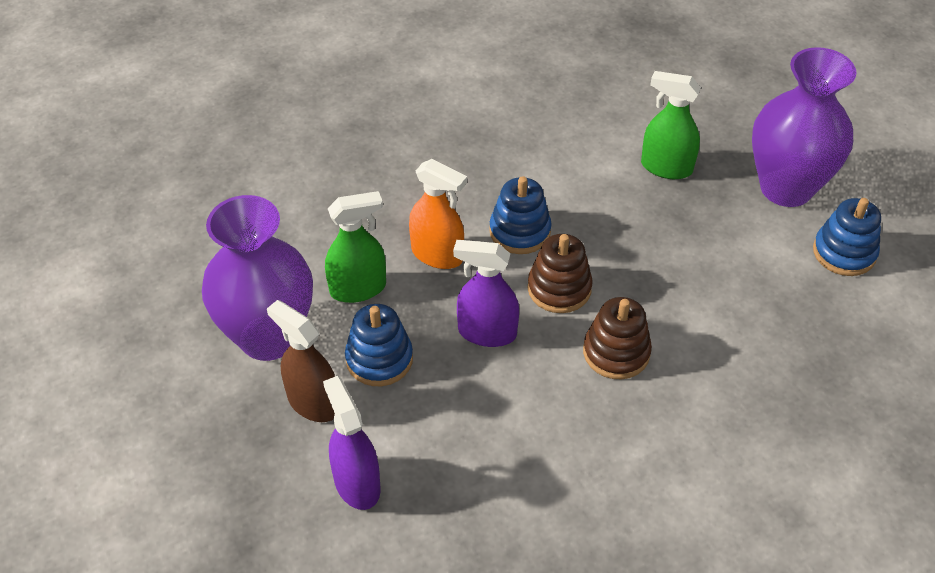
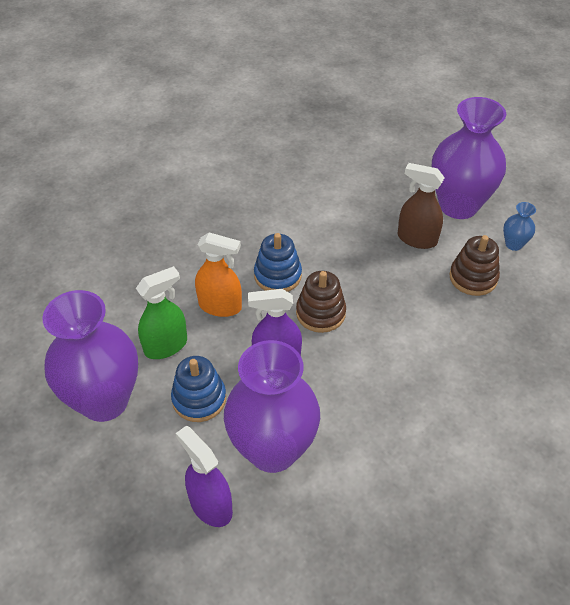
camera: 15 degrees left, 0 degrees up
(313, 402) = (156, 446): brown spray bottle -> brown spray bottle (416, 239)
(449, 438) = (272, 450): none -> purple vase
(616, 352) = (378, 353): brown stacking toy -> brown stacking toy (473, 278)
(666, 167) = (369, 207): green spray bottle -> none
(844, 253) = (513, 244): blue stacking toy -> blue vase

